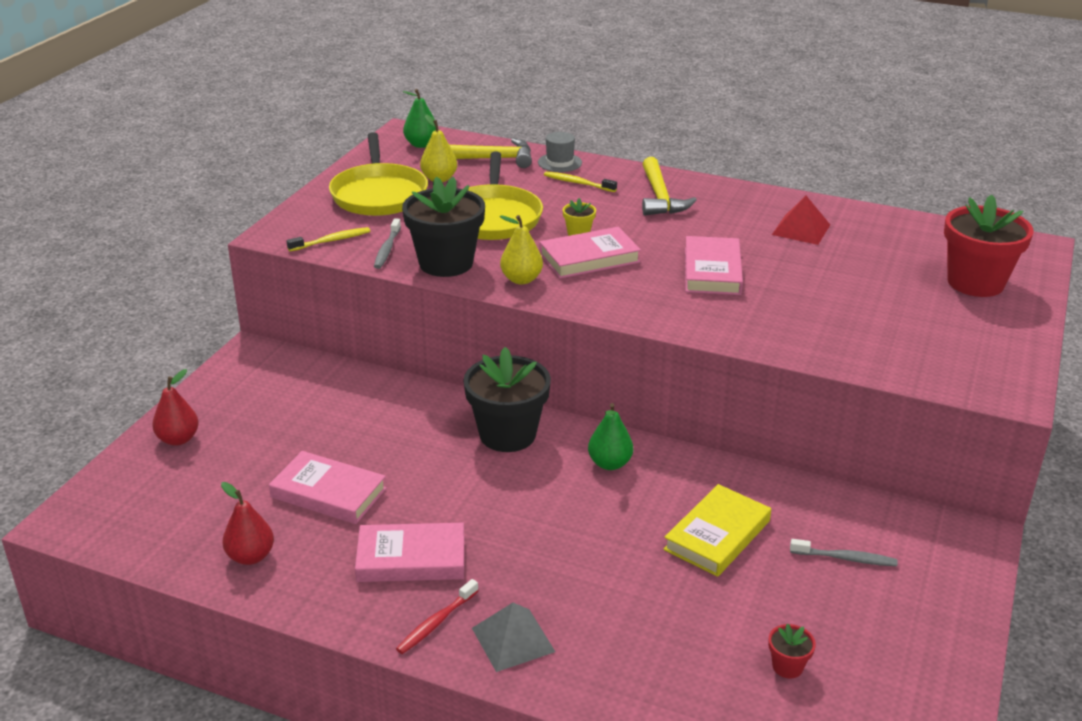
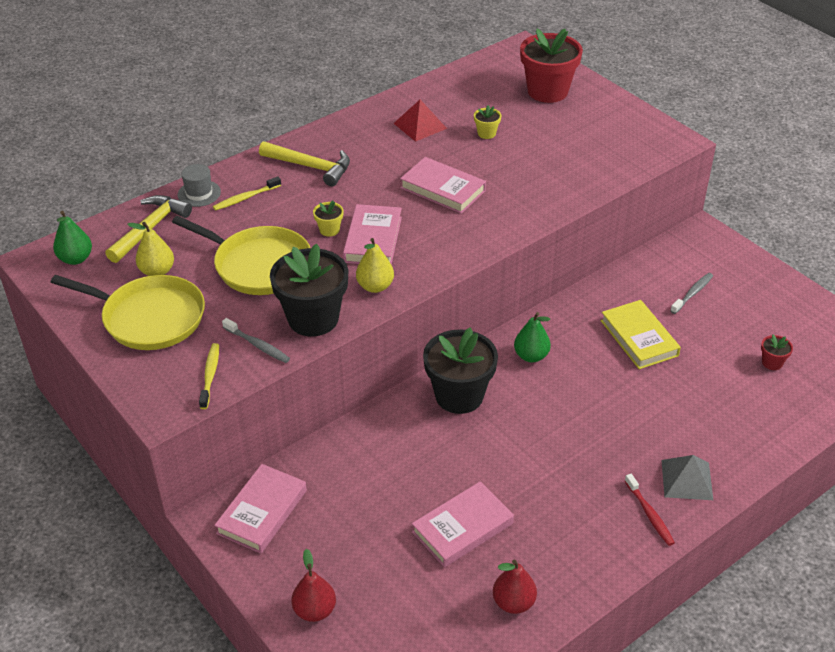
camera: 60 degrees left, 10 degrees up
(411, 558) = (572, 504): pink book -> pink book (262, 512)
(841, 268) = (486, 133): none -> yellow flower pot

